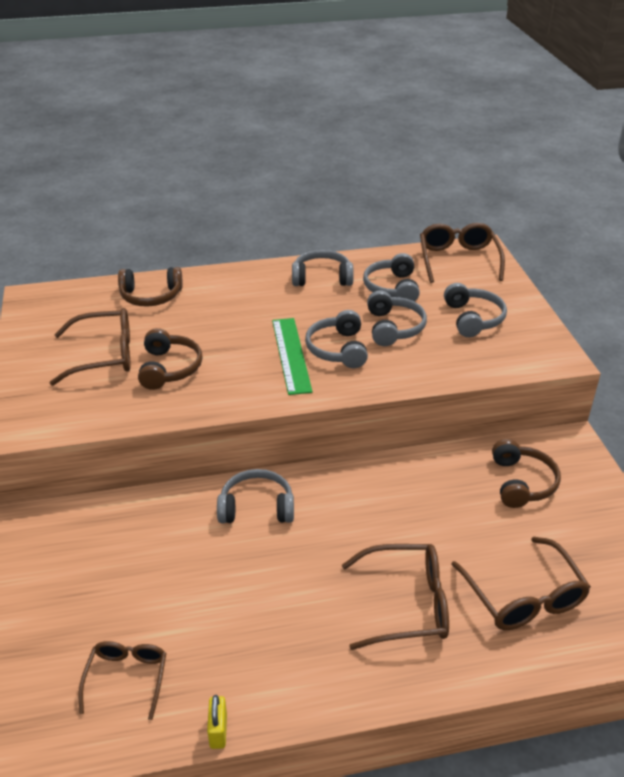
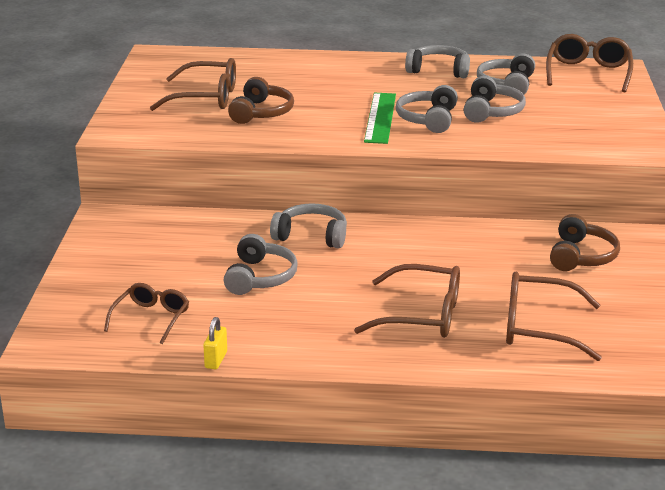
camera: 15 degrees right, 10 degrees down
(151, 296) = (266, 65): brown headphones -> none
(473, 319) = (577, 115): grey headphones -> grey headphones (260, 277)
(523, 597) = (538, 328): brown glasses -> brown glasses turned 105 degrees clockwise

